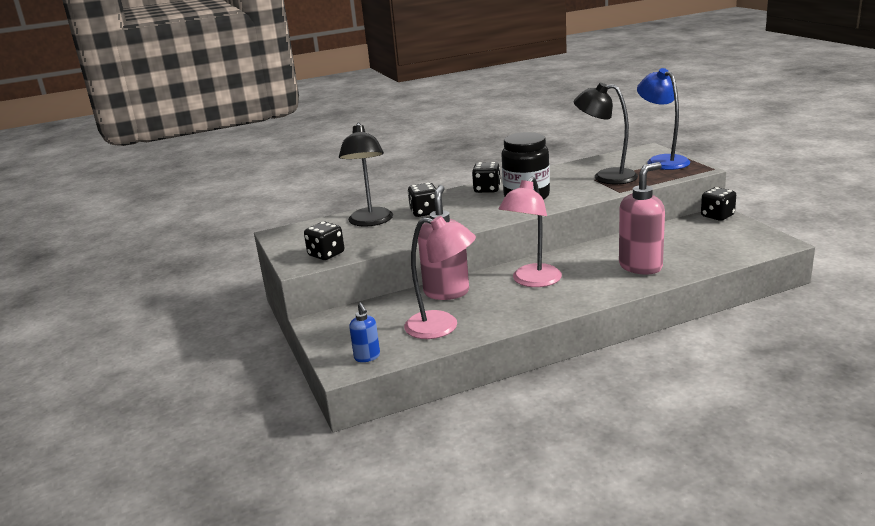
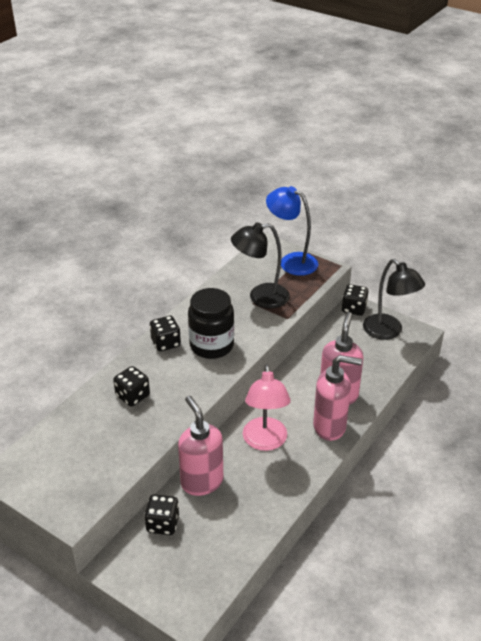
camera: 35 degrees left, 15 degrees up
(326, 254) = (86, 492): black dice -> black dice (163, 524)
(367, 357) = (197, 594): blue soap dispenser -> none
(370, 222) = (89, 426): black lamp -> black lamp (388, 332)
(442, 327) = (233, 529): pink lamp -> none
(609, 285) = (330, 427): none -> pink soap dispenser

